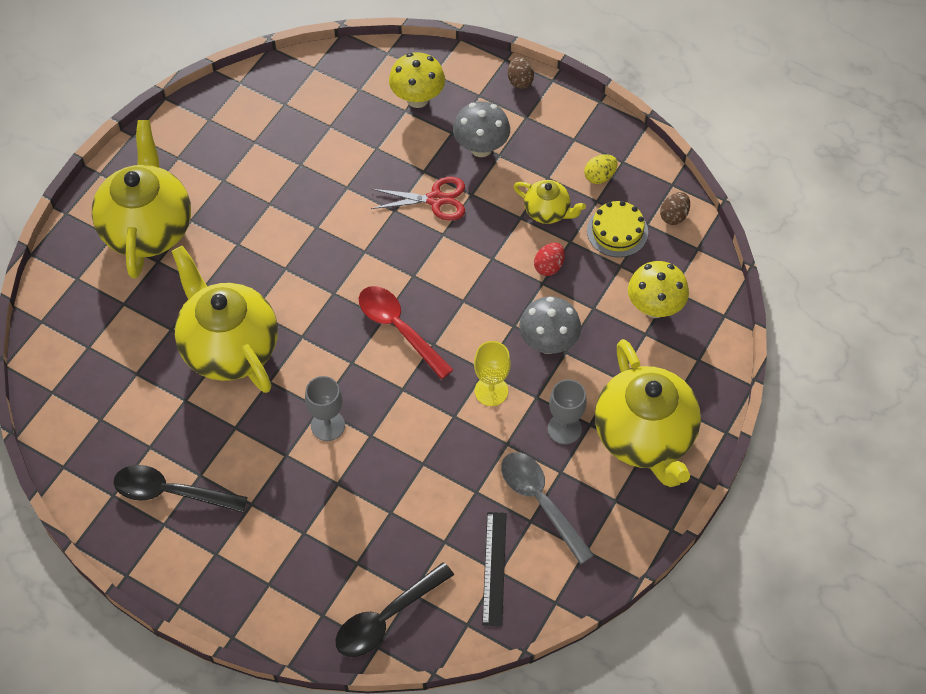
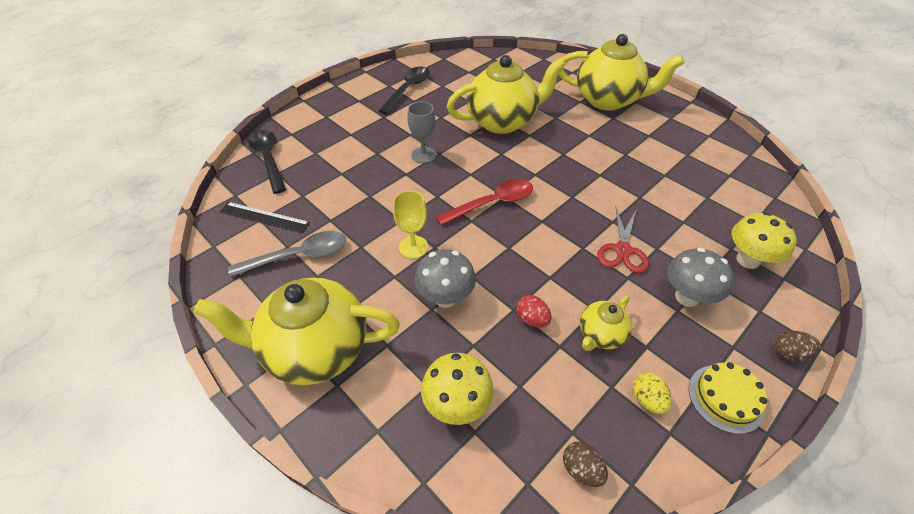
camera: 105 degrees right, 10 degrees down
(564, 429) = (355, 288): grey goblet -> none
(617, 231) = (566, 396): yellow cake -> yellow cake (725, 398)

